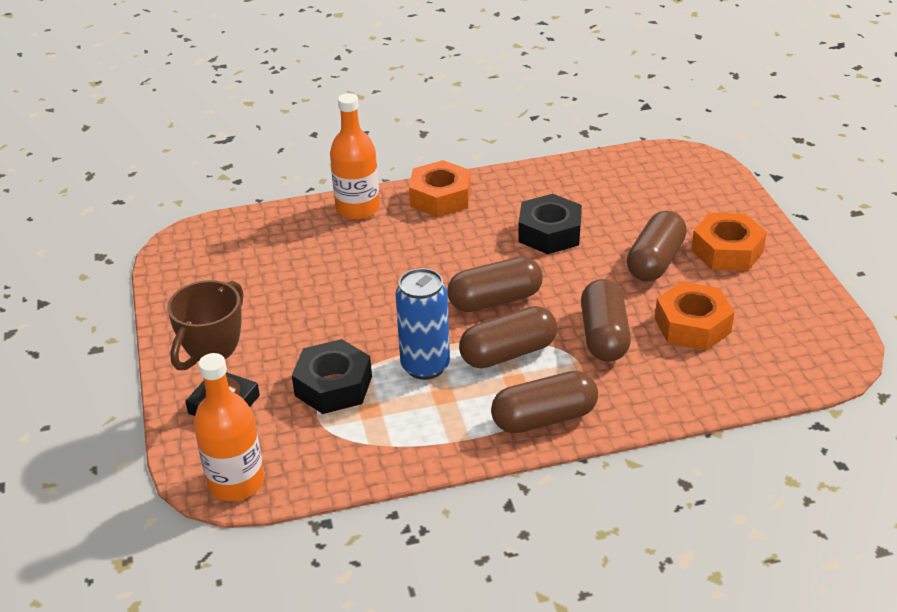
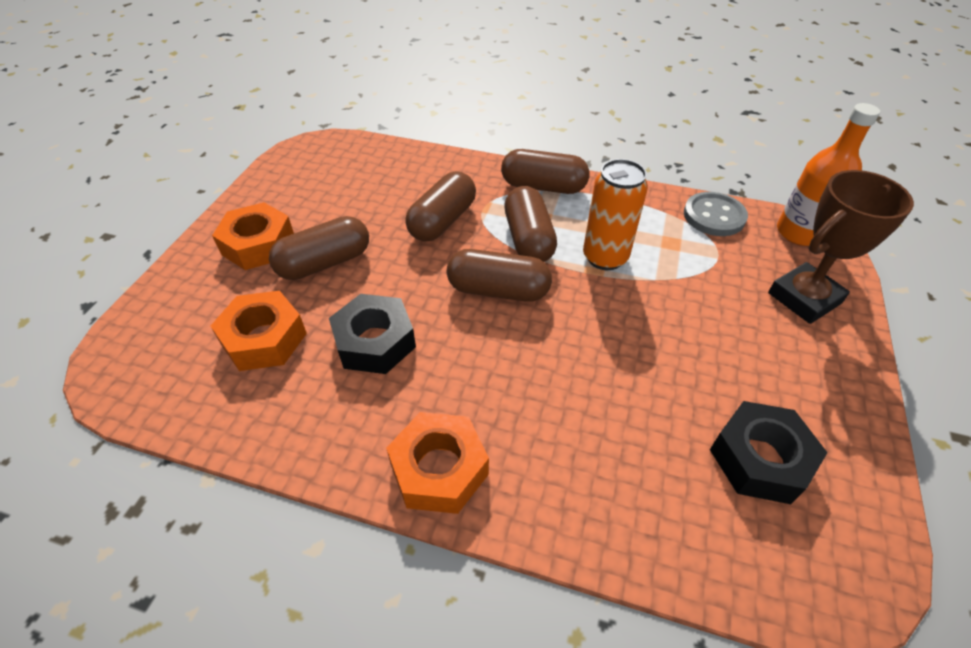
camera: 150 degrees left, 10 degrees up
(333, 386) = (694, 274): black nut -> black nut (759, 459)
(337, 463) = (714, 216): none -> grey button
(357, 208) = (559, 511): orange bottle -> none
(425, 366) = (605, 257): blue can -> orange can
(508, 353) = (528, 239): brown capsule -> brown capsule turned 75 degrees clockwise
(692, 325) = (371, 201): orange nut -> orange nut (264, 339)

